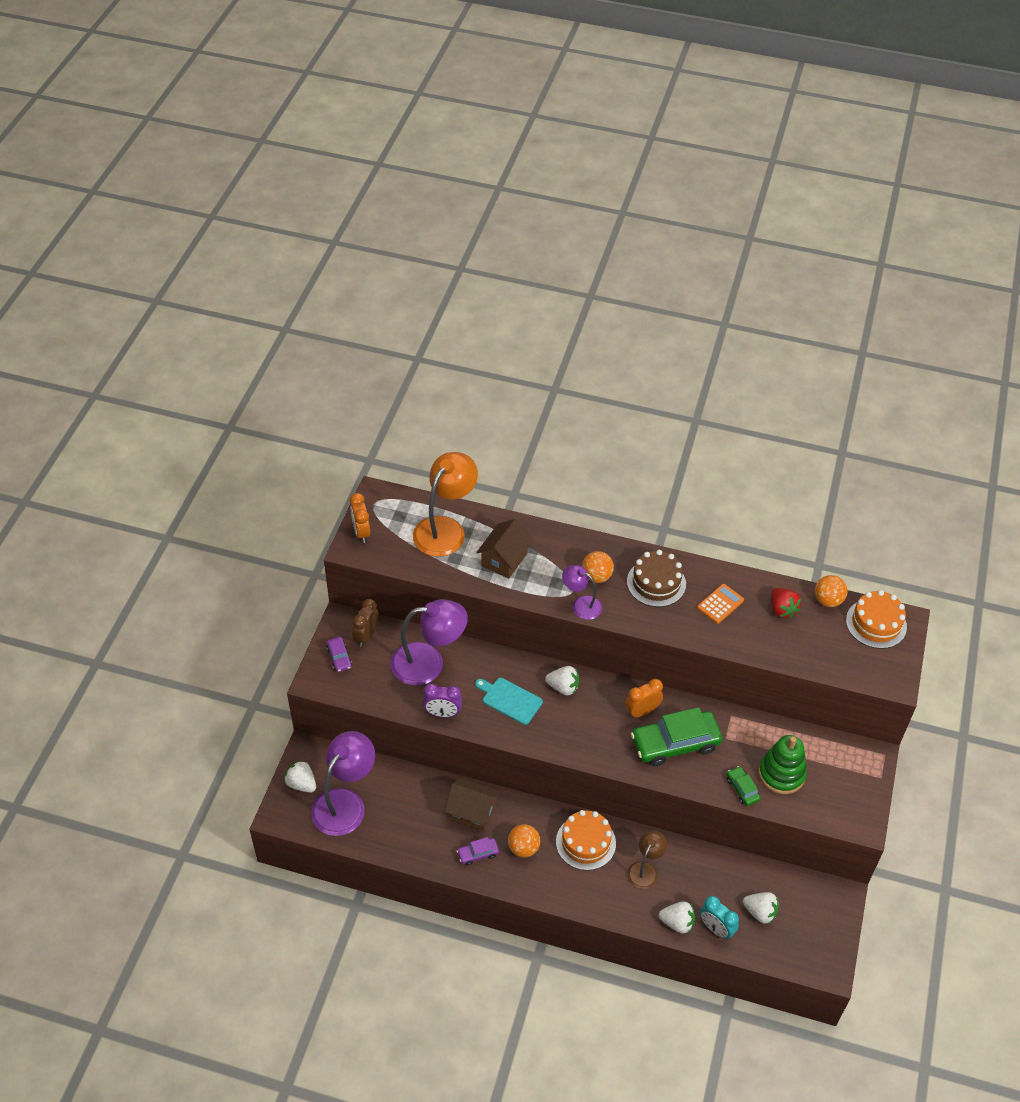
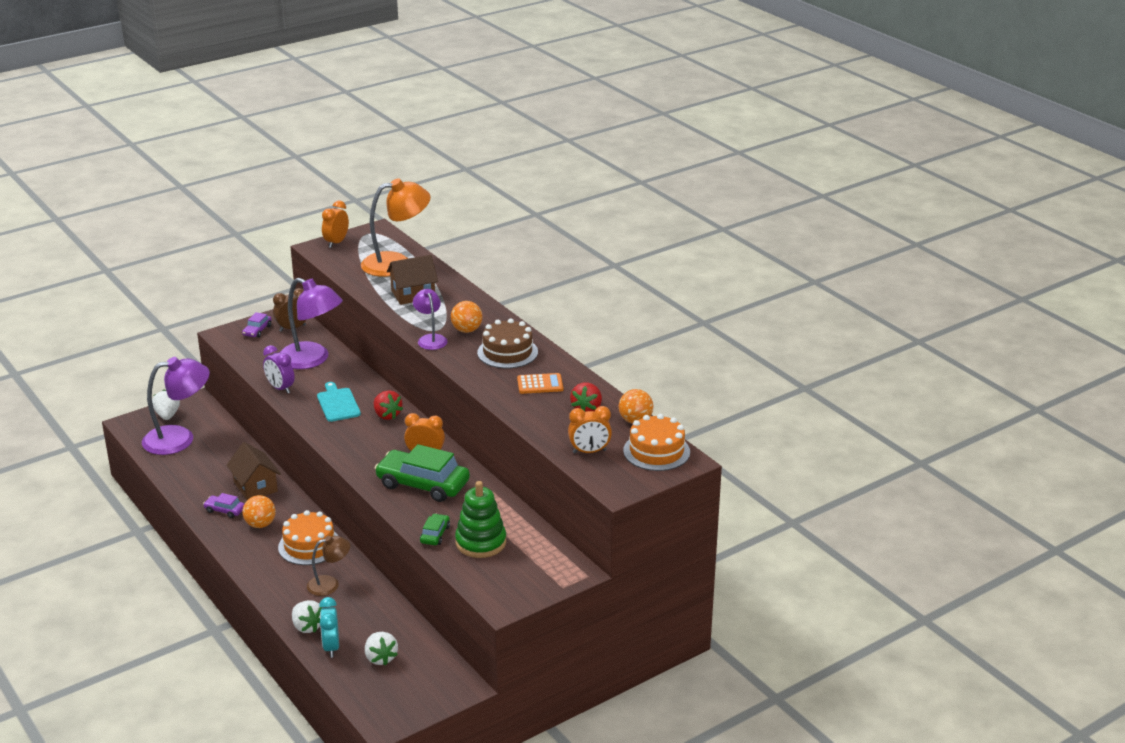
camera: 40 degrees right, 20 degrees down
(563, 687) = (387, 415): white strawberry -> red strawberry
(834, 655) = (589, 451): none -> orange clock

